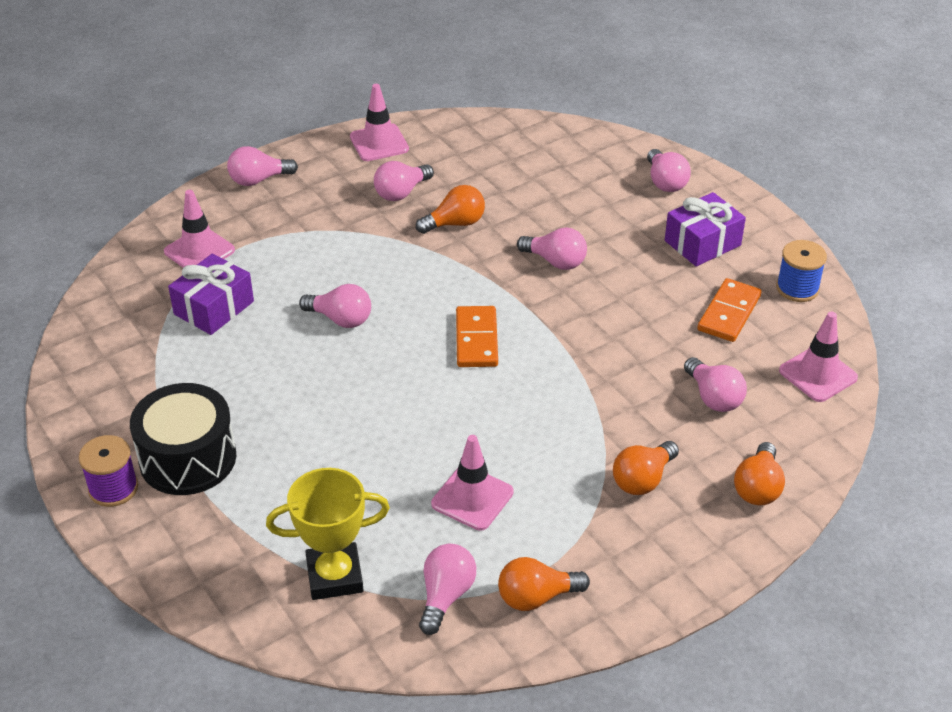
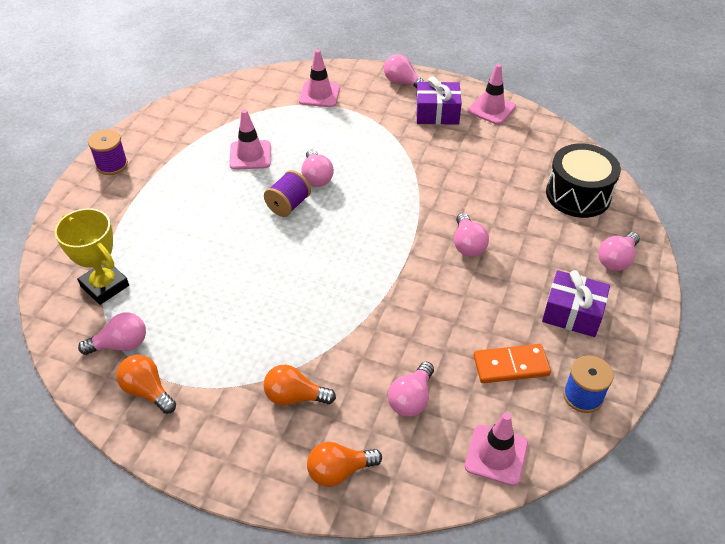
camera: 55 degrees right, 5 degrees up
(188, 458) = (154, 179): black drum -> black drum (578, 194)
(214, 308) = (279, 124): purple gift -> purple gift (437, 113)
(362, 362) = (288, 205): none -> purple spool
(401, 192) = (456, 142): pink light bulb -> none
(455, 223) = (453, 180): orange light bulb -> none
(472, 498) = (211, 315): pink traffic cone -> pink traffic cone (250, 155)
(476, 339) = (354, 245): orange domino -> none

